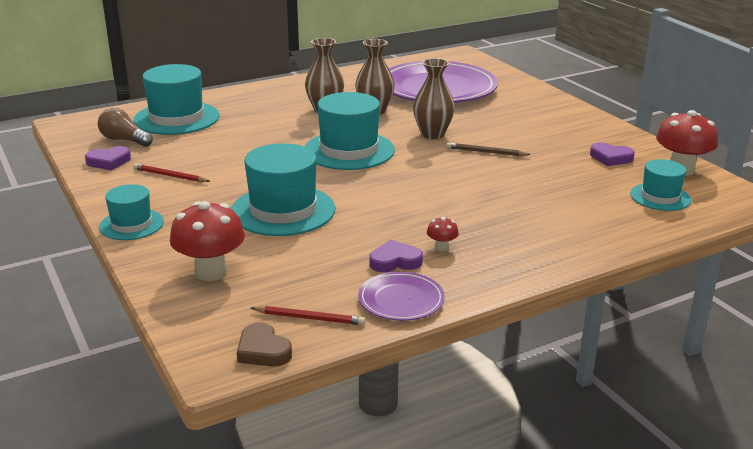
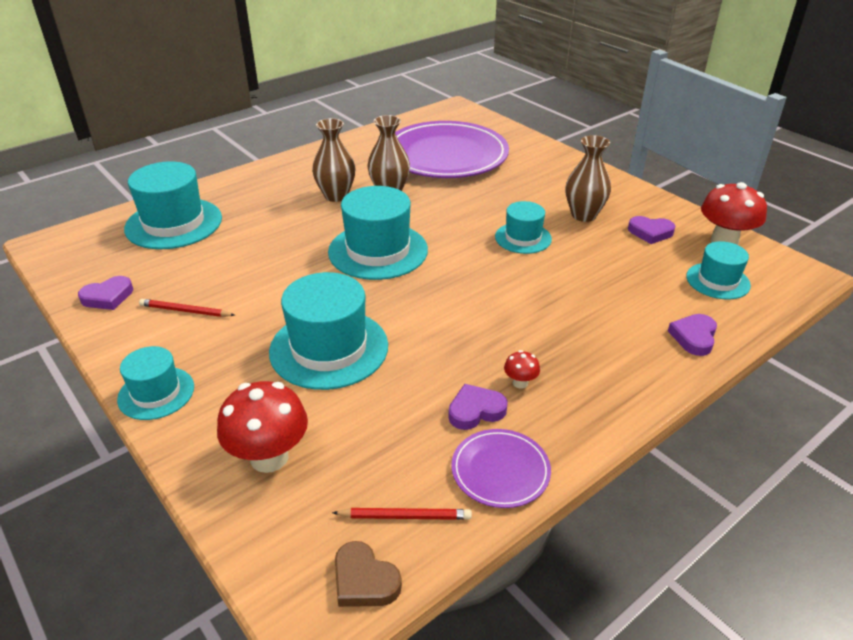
camera: 10 degrees left, 10 degrees up
(124, 140) = (119, 262): brown light bulb -> none
(432, 134) = (460, 219): brown vase -> brown vase (583, 215)
(486, 152) = (523, 238): brown pencil -> turquoise hat
(617, 233) = (694, 337): none -> purple heart

